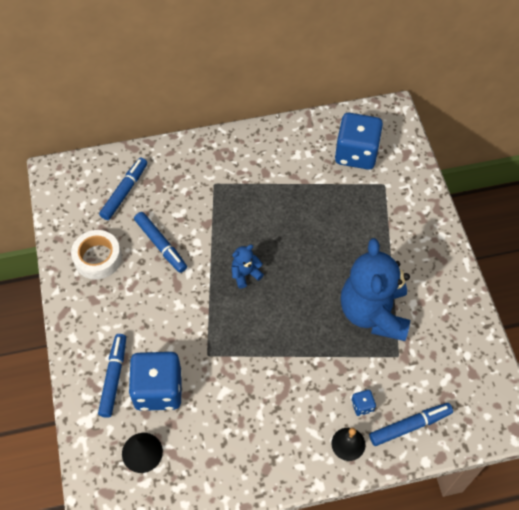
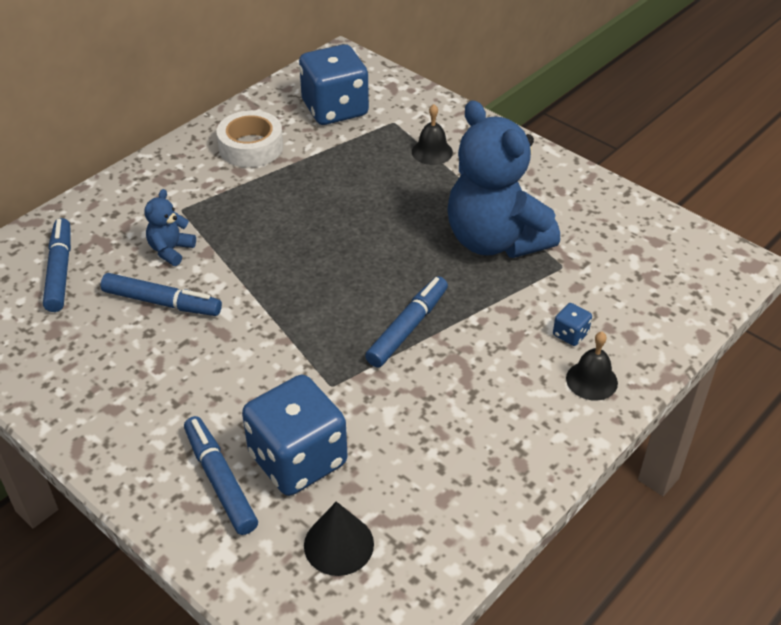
camera: 35 degrees left, 15 degrees down
(98, 258) = (80, 359): white tape -> white tape (251, 147)
(245, 274) = (305, 278): blue teddy bear -> blue teddy bear (171, 250)
(389, 222) = (432, 152): none -> black bell
(410, 426) = (641, 324): blue marker -> blue marker (408, 328)

